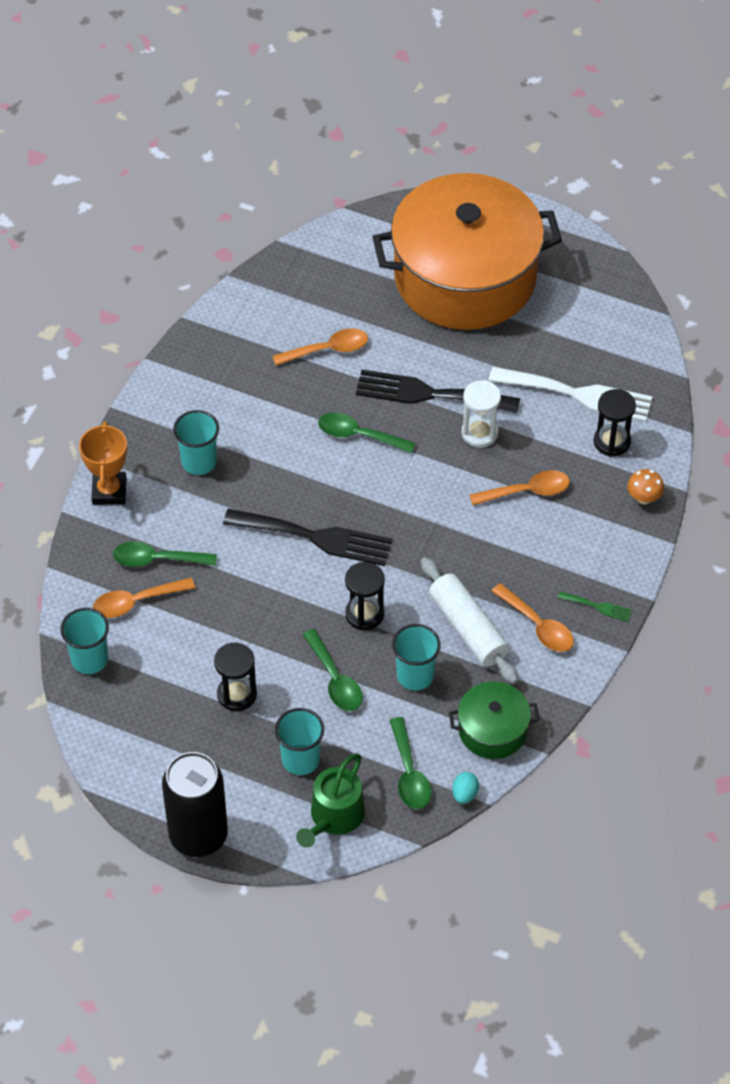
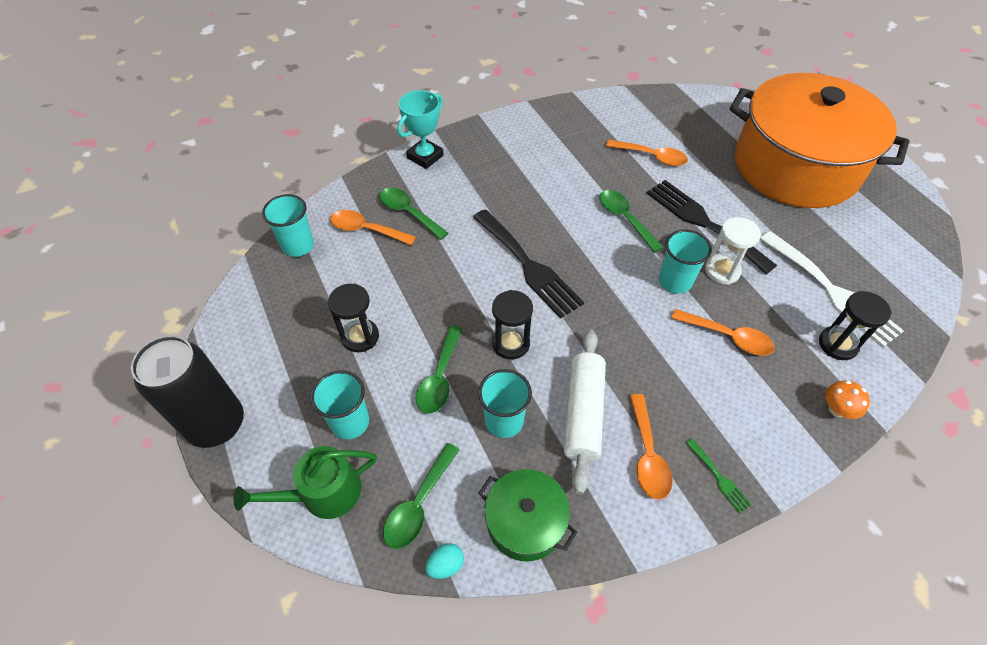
camera: 40 degrees right, 0 degrees up
(109, 491) = (425, 157): orange trophy -> turquoise trophy
(199, 462) = (498, 172): turquoise cup -> turquoise cup (675, 281)

